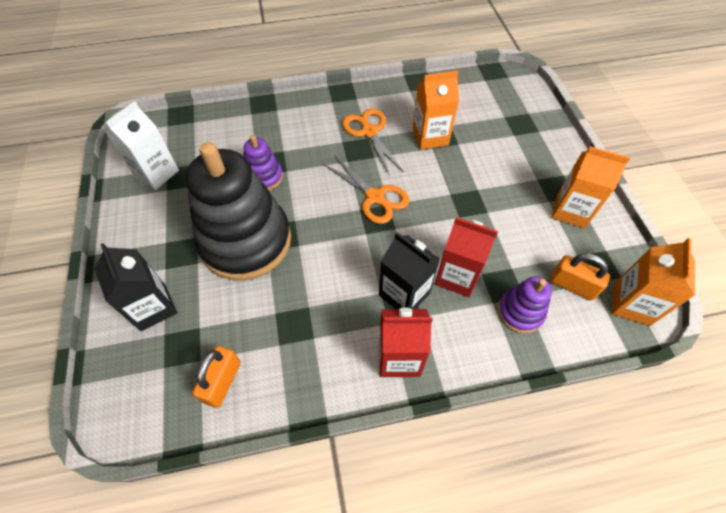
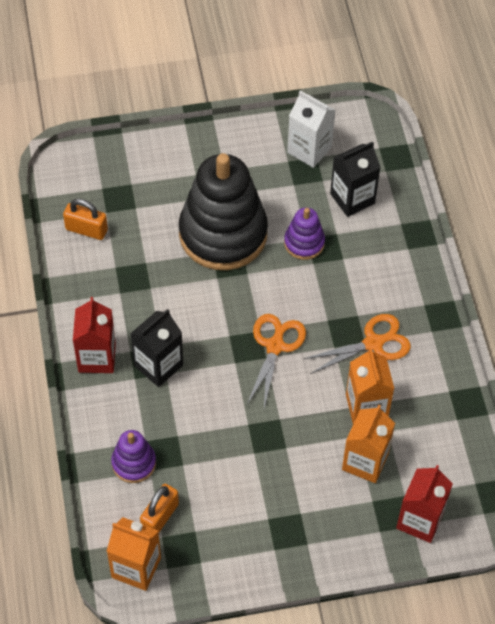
camera: 90 degrees right, 0 degrees up
(153, 307) = (156, 172): black carton -> black carton (352, 198)
(375, 197) = (275, 346): orange scissors -> orange scissors turned 150 degrees clockwise
(457, 276) = (175, 413): red carton -> red carton (420, 520)
(570, 211) = (253, 538): orange carton -> orange carton (365, 461)

